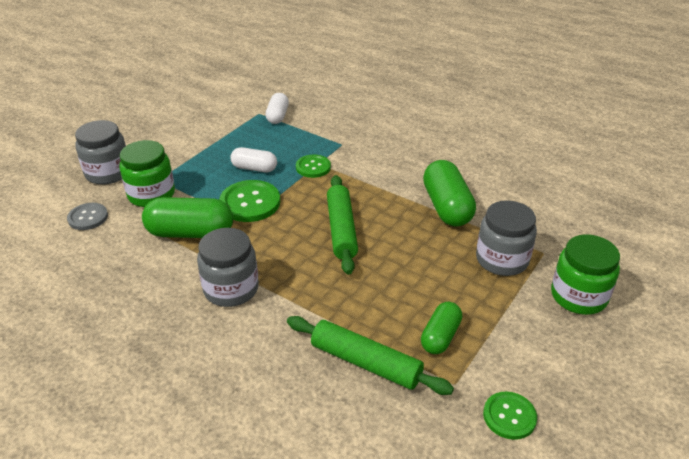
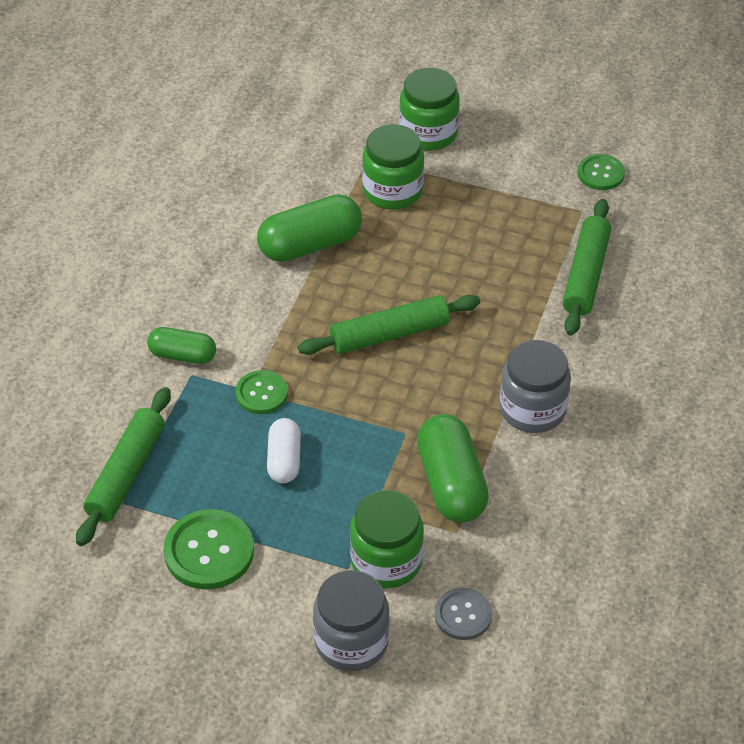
camera: 105 degrees left, 10 degrees up
(250, 203) = (367, 440): green button -> green button (209, 551)
(277, 116) = (126, 473): white capsule -> green rolling pin
(440, 336) = (527, 226): green capsule -> green capsule (183, 355)
(502, 260) = (392, 191): grey jar -> green jar

